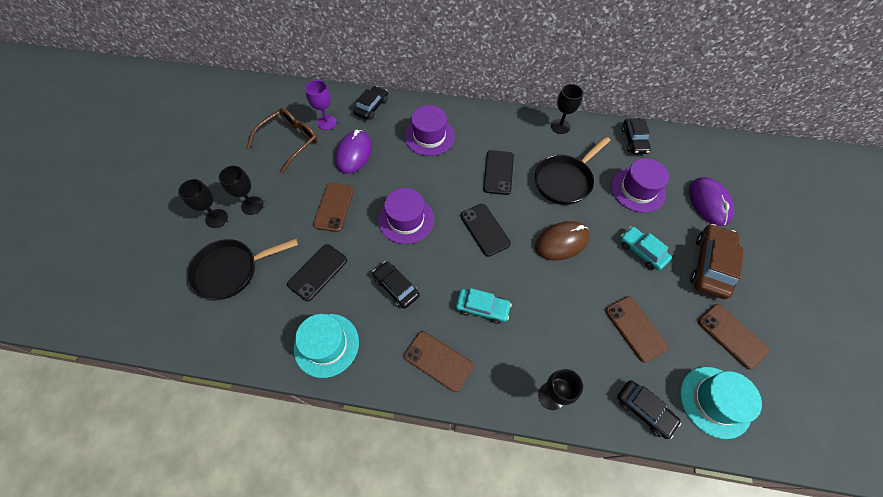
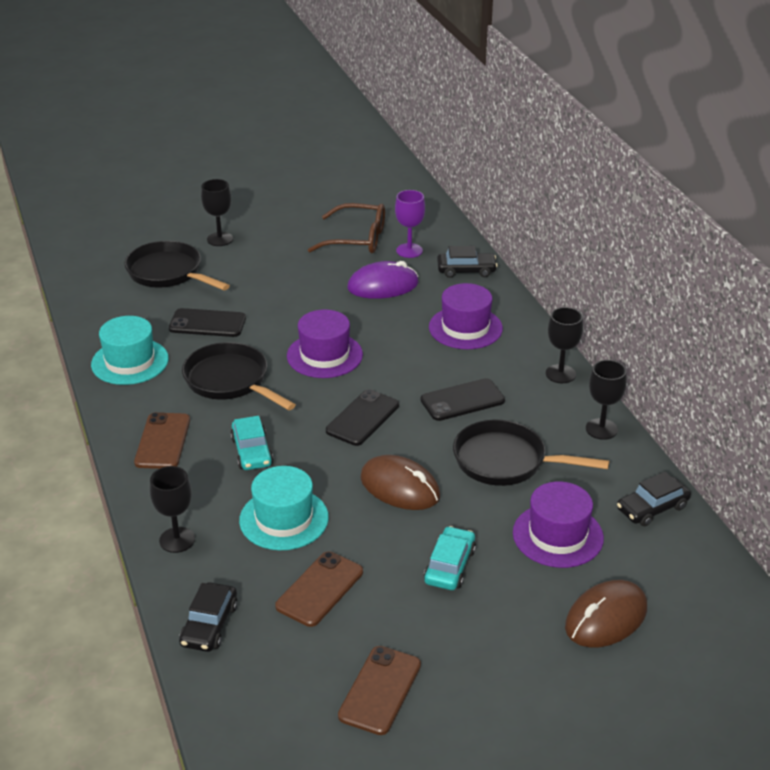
camera: 60 degrees right, 25 degrees down
(252, 205) = (253, 252): black goblet -> black goblet (560, 374)
(334, 207) = (297, 301): brown phone -> none
(396, 287) = (230, 381): black car -> black pan
(708, 203) = (606, 618): purple mouse -> brown mouse
(710, 265) = (485, 643): brown car -> none
(715, 401) = (264, 691): turquoise hat -> turquoise hat (284, 519)

